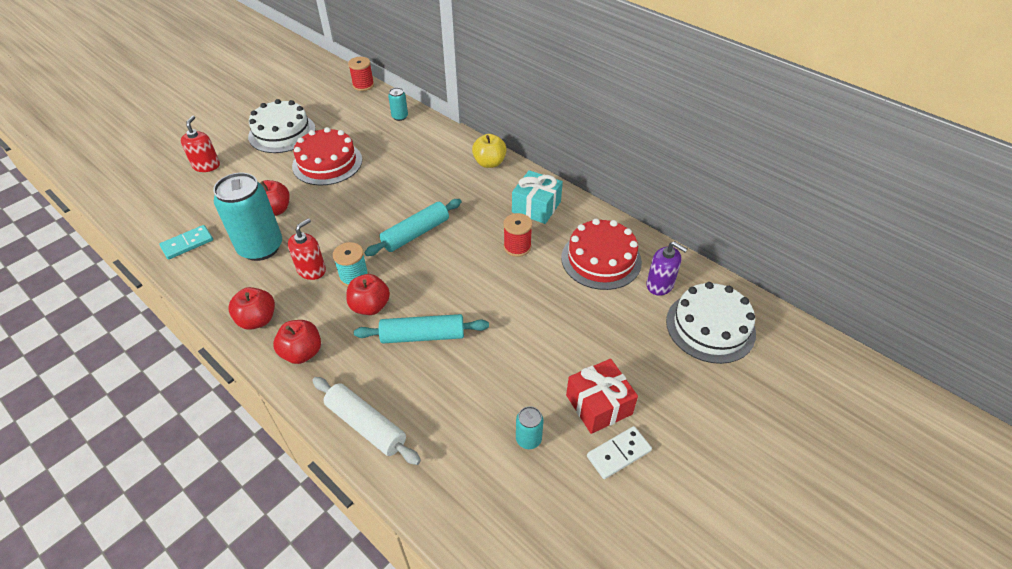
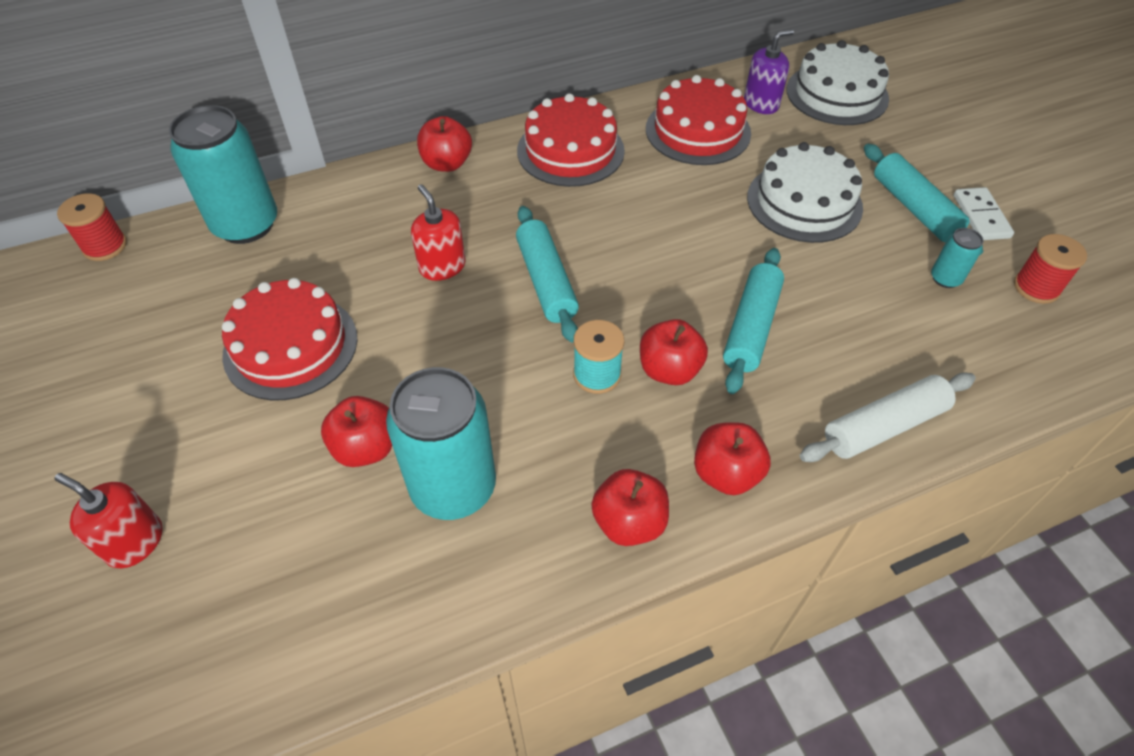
camera: 65 degrees left, 5 degrees up
(187, 244) = (365, 610): turquoise domino -> none
(282, 133) = (139, 393): white cake -> white cake (804, 202)
(311, 270) = (552, 425): red soap dispenser -> red soap dispenser (442, 266)
(400, 117) = (246, 225): turquoise can -> turquoise can, size x2.23
(489, 163) = (447, 163): yellow apple -> red apple
(517, 247) = (635, 191): red spool -> red spool (1036, 287)
(536, 207) = (570, 150): turquoise gift -> red cake
(599, 405) = (914, 208): red gift -> turquoise rolling pin

